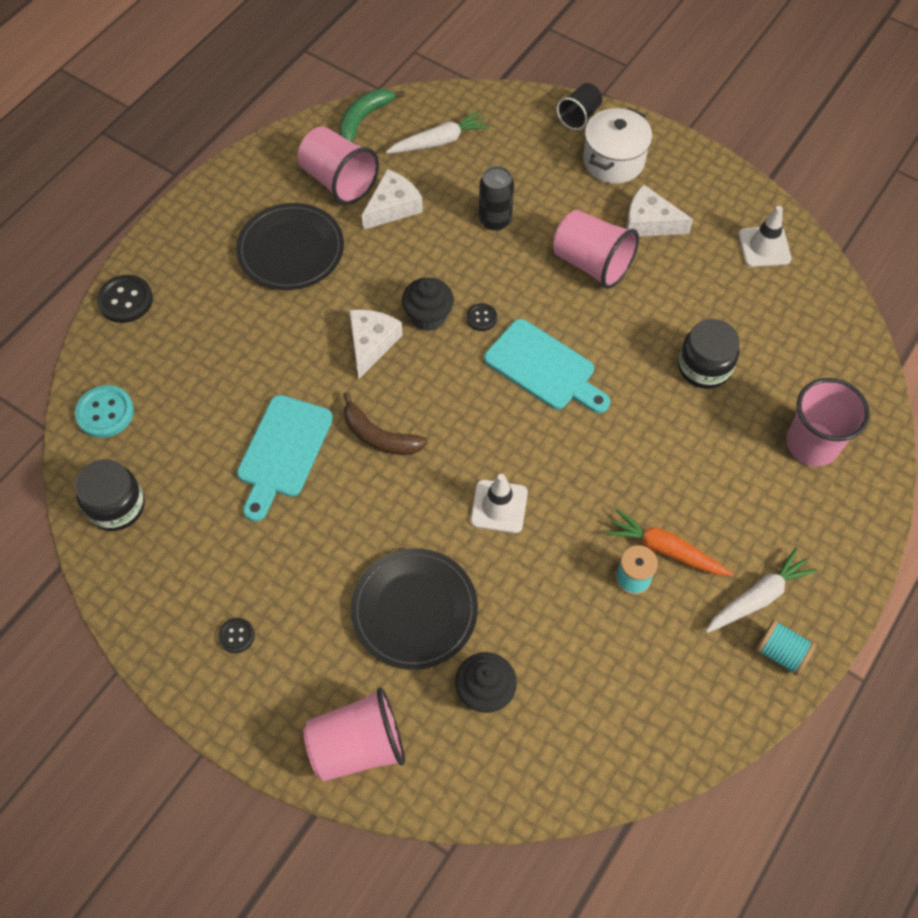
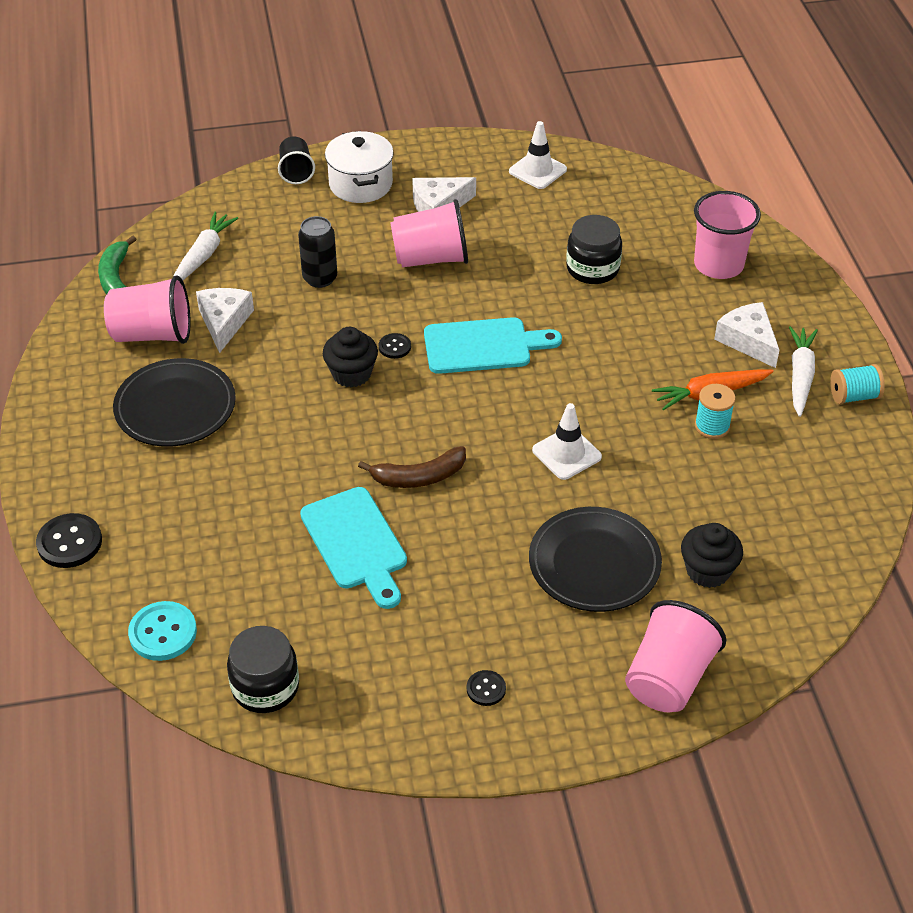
camera: 45 degrees left, 15 degrees down
(371, 344) = (330, 423): white cheese -> white cheese (748, 341)

